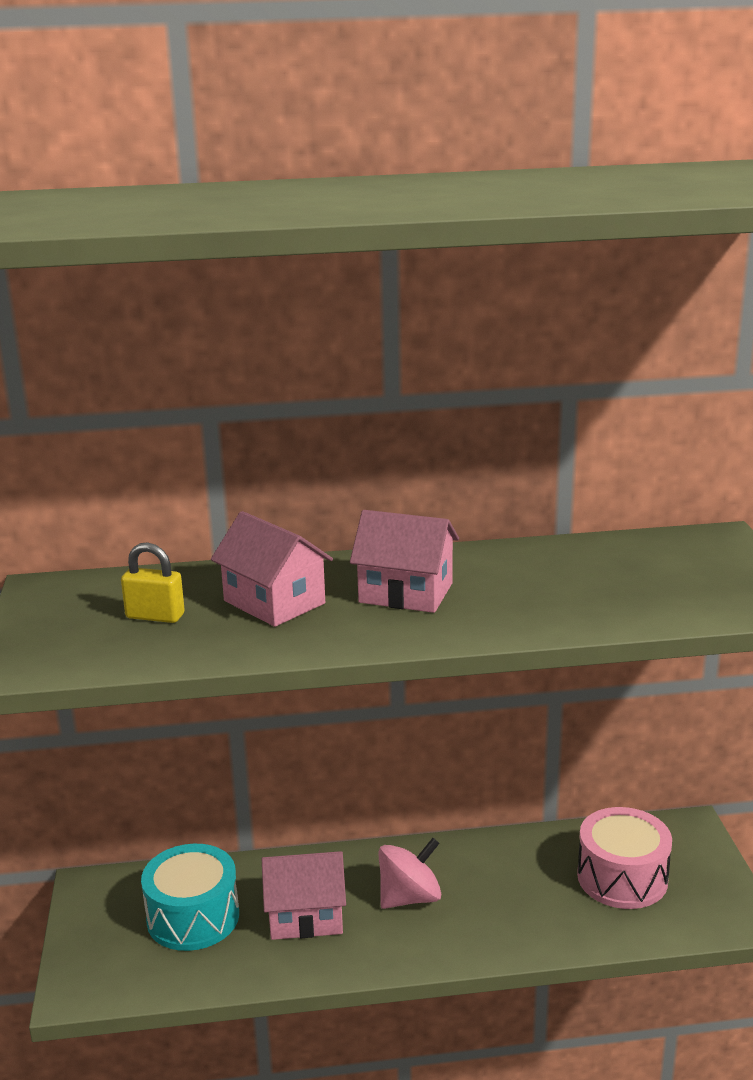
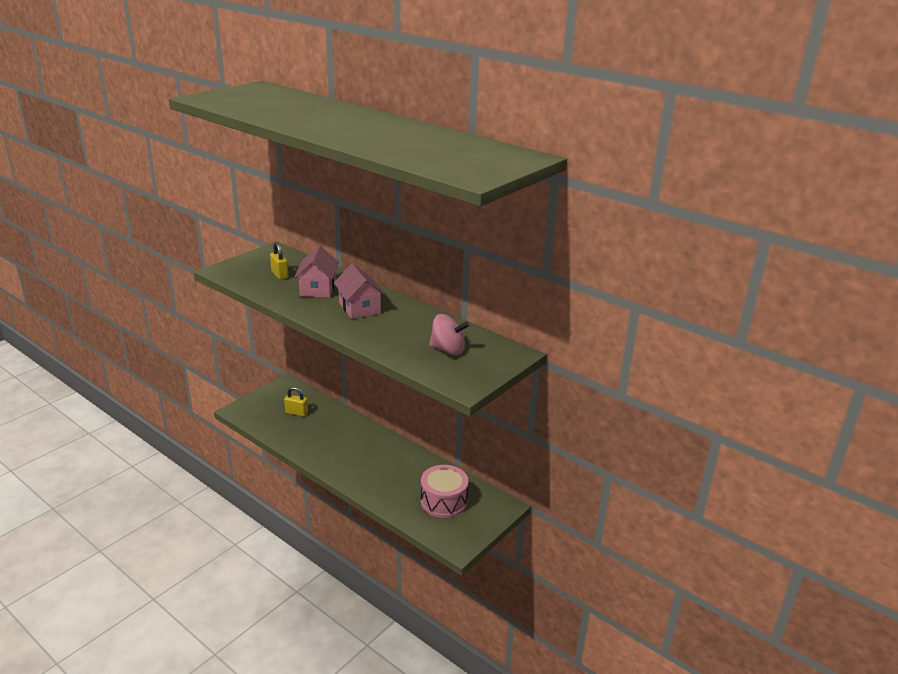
camera: 45 degrees right, 5 degrees up
(193, 917) = (296, 413): turquoise drum -> yellow padlock
(305, 916) = (325, 436): pink house -> none
(409, 897) = (364, 454): pink spinning top -> pink spinning top (448, 350)

